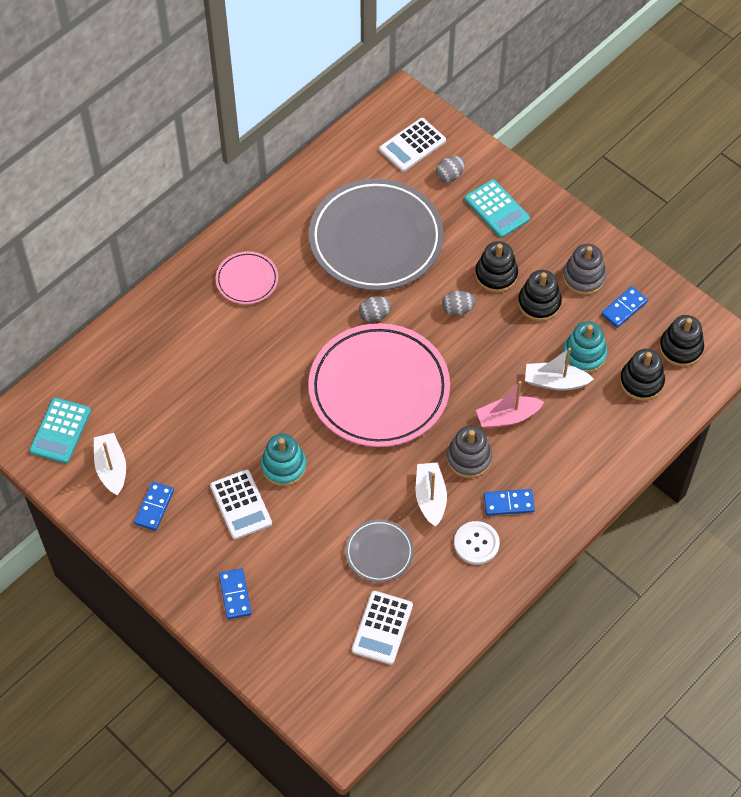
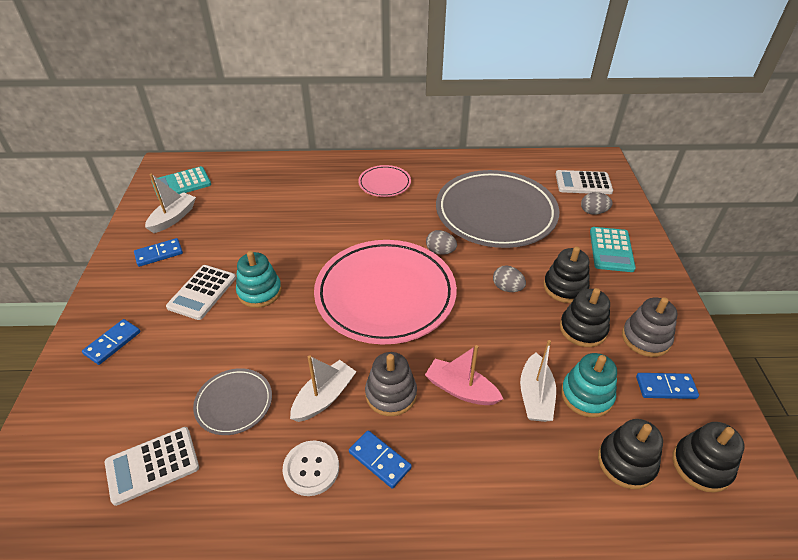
camera: 45 degrees right, 15 degrees down
(555, 382) = (535, 396): white boat -> white boat turned 135 degrees counterclockwise

